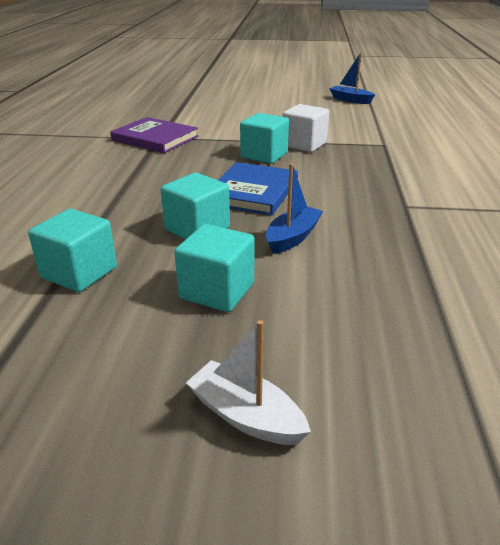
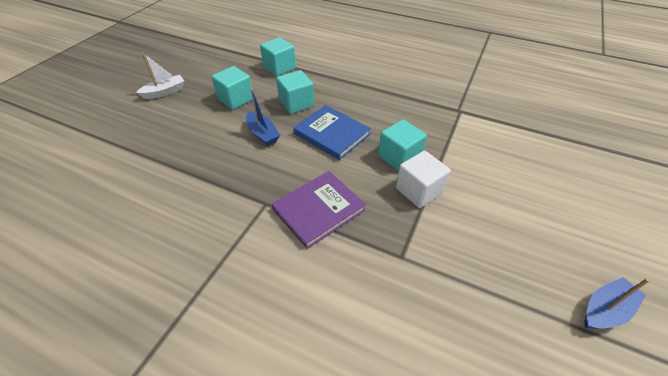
camera: 110 degrees right, 15 degrees up
(155, 138) = (457, 108): purple book -> purple book (318, 210)

